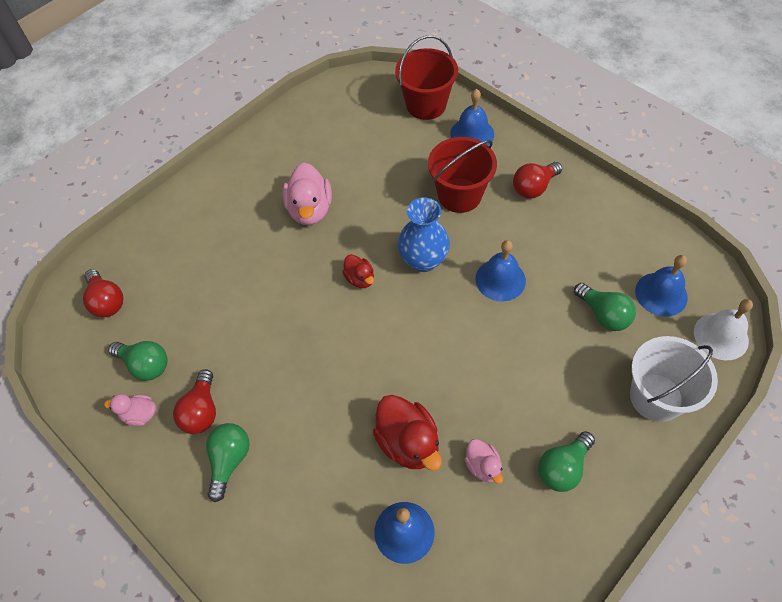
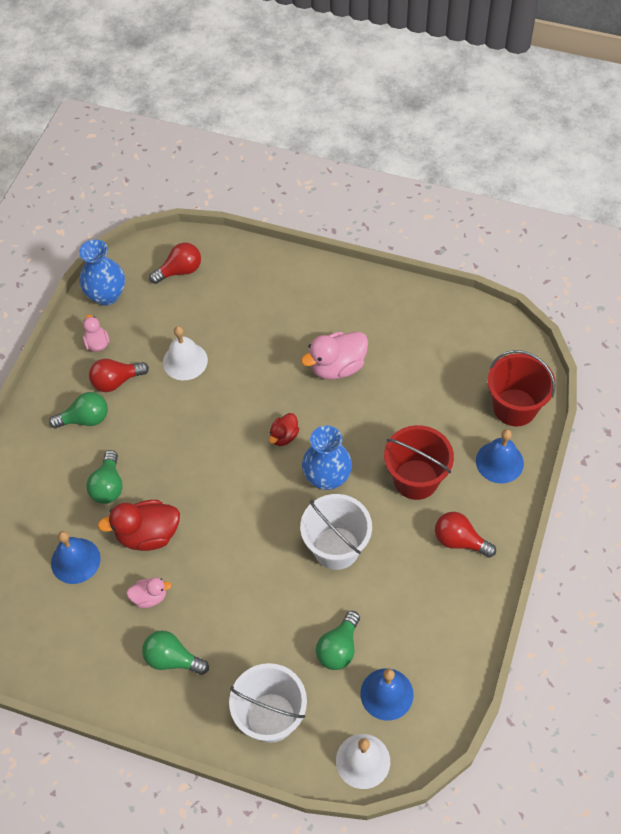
camera: 65 degrees right, 0 degrees up
(84, 384) = (106, 295): none -> blue vase
(107, 301) = (180, 271): red light bulb -> red light bulb turned 150 degrees counterclockwise
(145, 365) = (138, 325): green light bulb -> green light bulb (108, 486)
(220, 335) = (185, 361): none -> white bell
(408, 443) = (148, 535): red duck -> red duck turned 45 degrees clockwise
(483, 466) = (150, 597): pink duck -> pink duck turned 135 degrees counterclockwise
(500, 279) = (336, 548): blue bell -> white bucket

